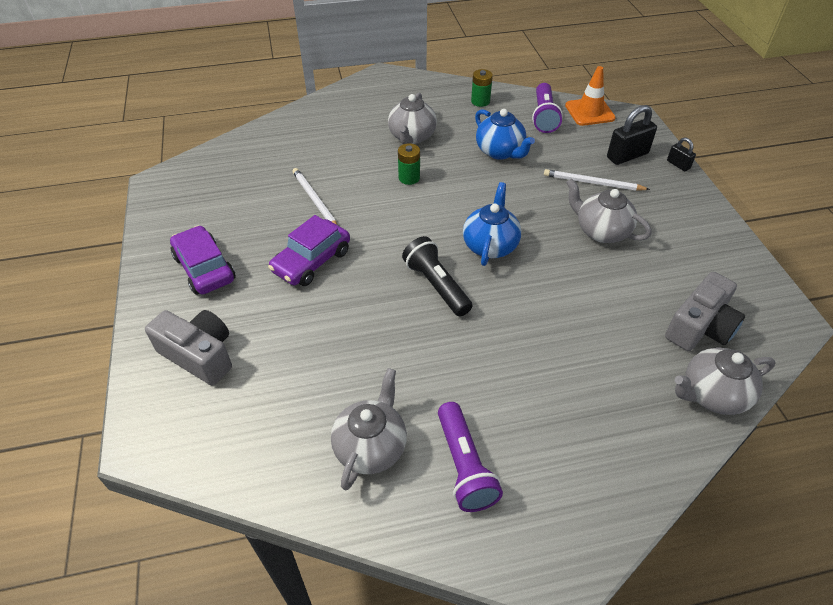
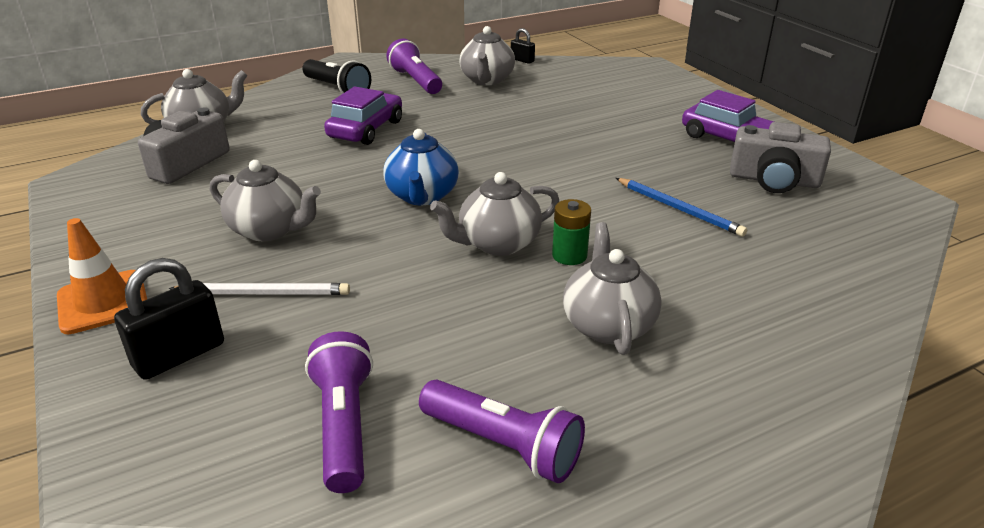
camera: 165 degrees right, 15 degrees down
(199, 355) = (659, 97): grey camera -> grey camera (774, 180)
(311, 261) = (624, 157): purple car -> purple car (366, 129)
(315, 200) = (679, 209): white pencil -> blue pencil
(436, 285) = (475, 157): black flashlight -> black flashlight (337, 89)
(449, 193) = (497, 243): none -> grey teapot
(480, 101) = (504, 445): green battery -> purple flashlight
(500, 152) = (431, 322): blue teapot -> none
(589, 112) = (226, 462): orange traffic cone -> orange traffic cone (103, 302)
(678, 165) = (82, 352): black padlock -> black padlock (522, 60)

